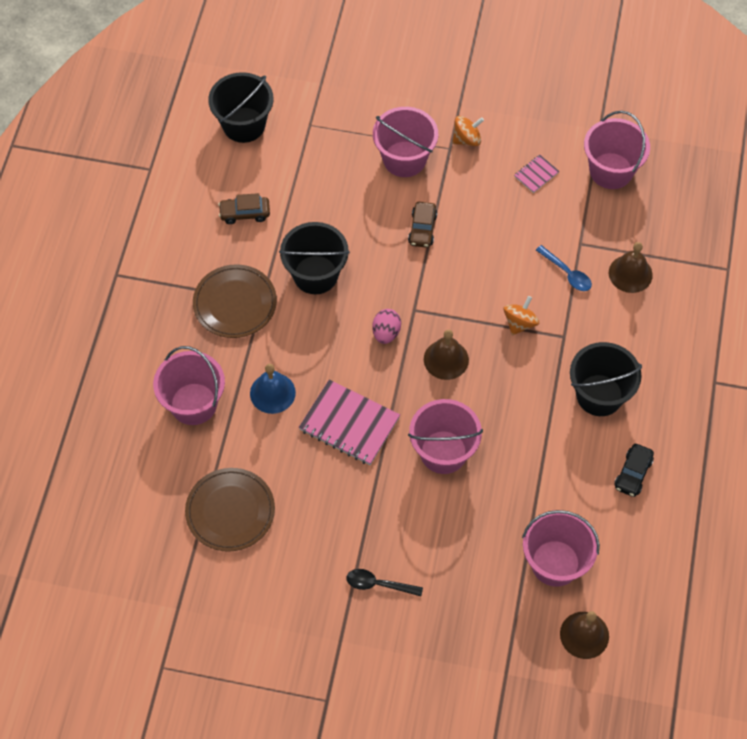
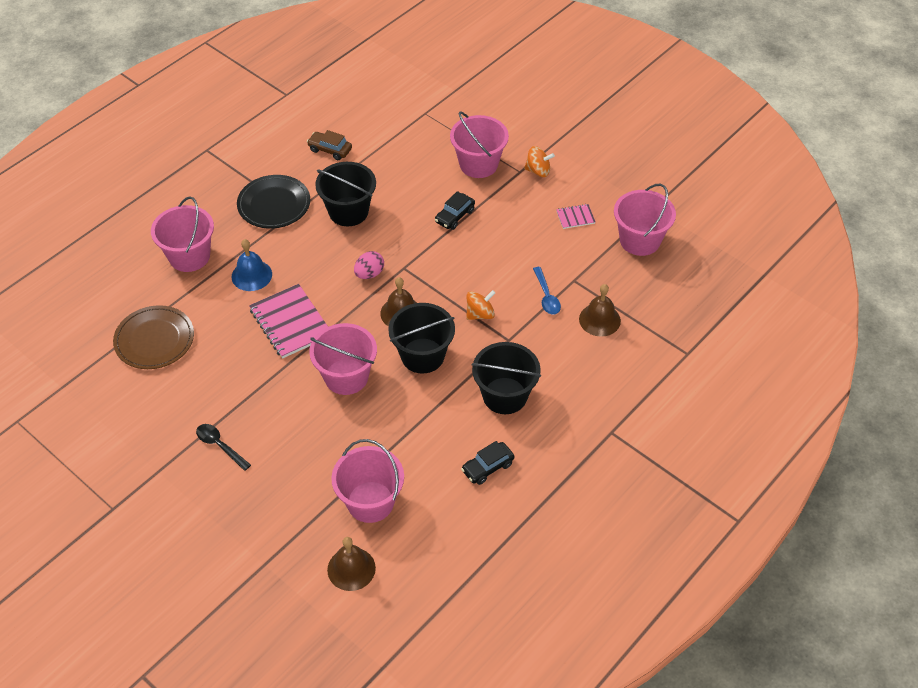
camera: 30 degrees right, 10 degrees down
(235, 303) = (274, 204): brown plate -> black plate
(244, 125) = (376, 94): black bucket -> black bucket (422, 356)
(422, 229) = (454, 216): brown car -> black car

